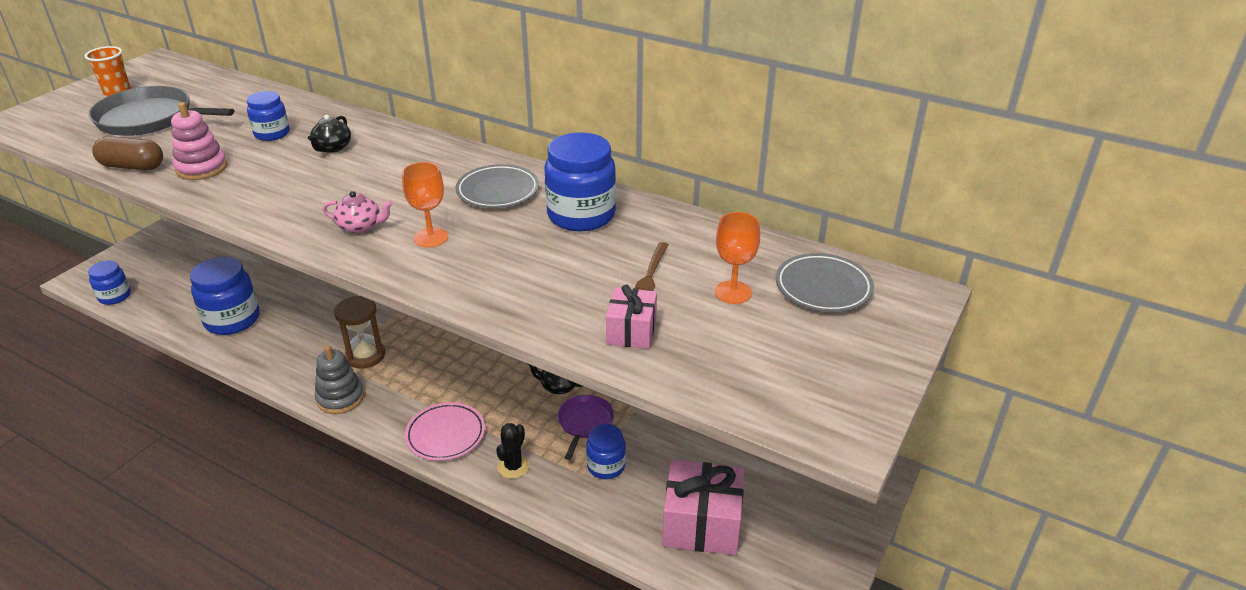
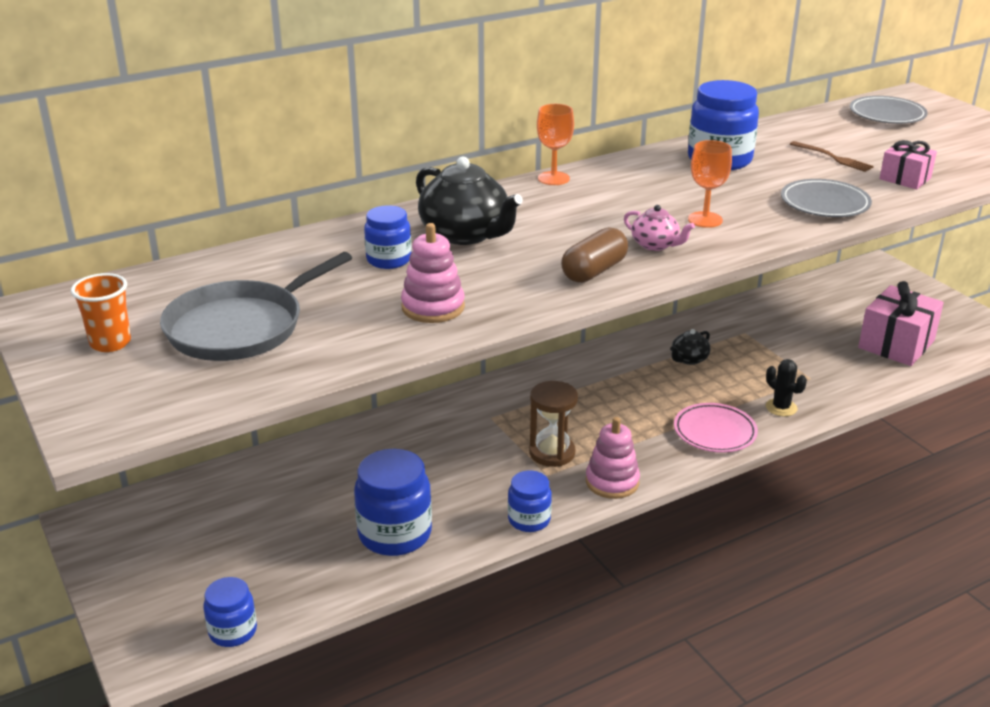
camera: 60 degrees left, 5 degrees down
(132, 166) = (377, 348): brown capsule -> brown capsule (594, 271)
(332, 148) = (466, 234): black teapot -> black teapot, size x1.92
(340, 398) = (612, 482): grey stacking toy -> pink stacking toy
(360, 226) = (655, 245): pink teapot -> pink teapot turned 90 degrees clockwise
(498, 191) = (644, 180): grey plate -> grey plate (824, 204)
(585, 423) = (747, 360): purple pan -> none
(606, 466) = (808, 365): blue jar -> blue jar (529, 520)
(733, 292) = (874, 139): orange goblet -> orange goblet (553, 178)

